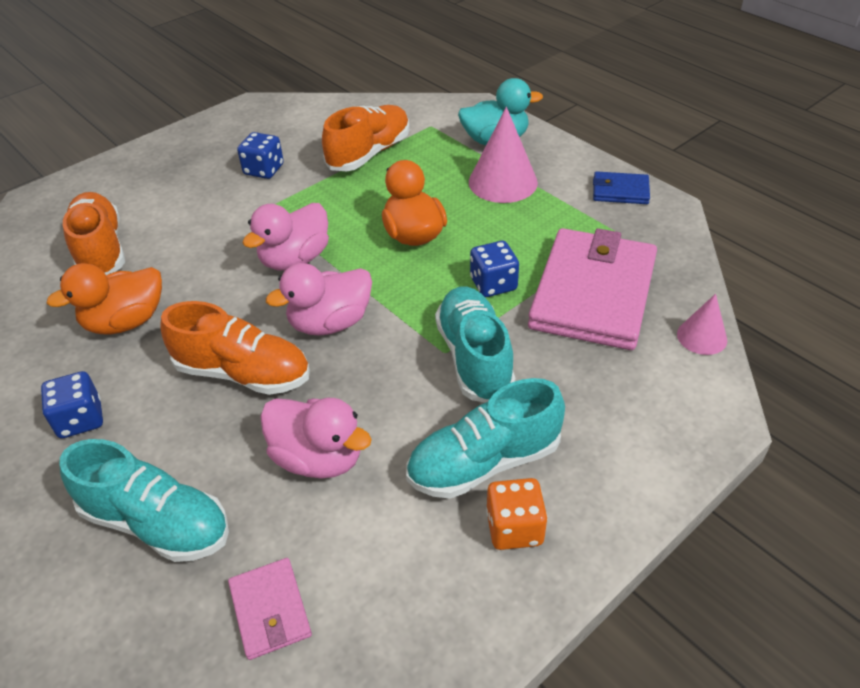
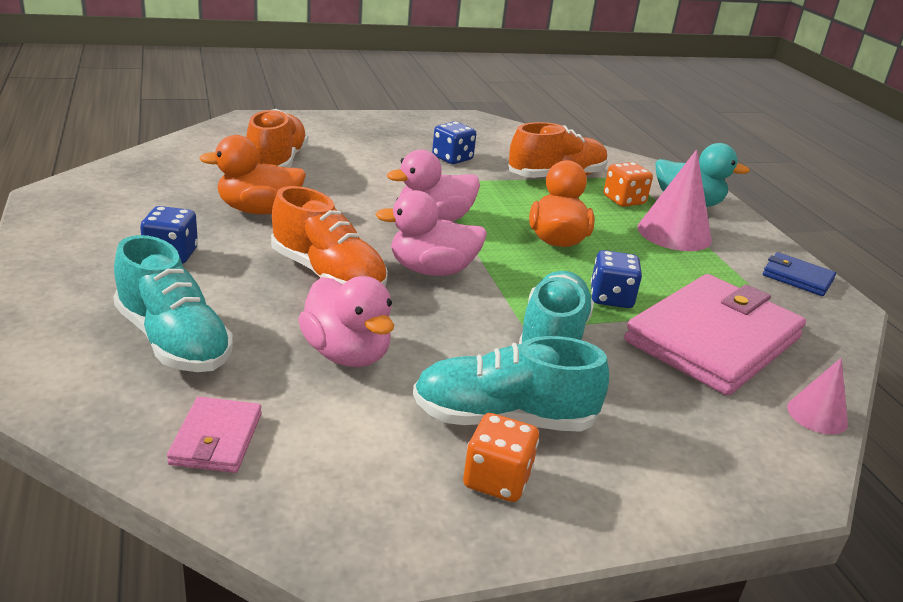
camera: 20 degrees right, 15 degrees down
(442, 159) = (624, 200): none -> orange dice

